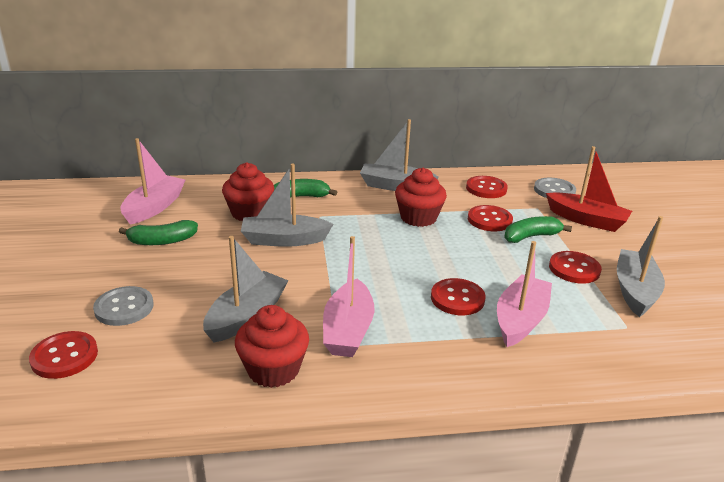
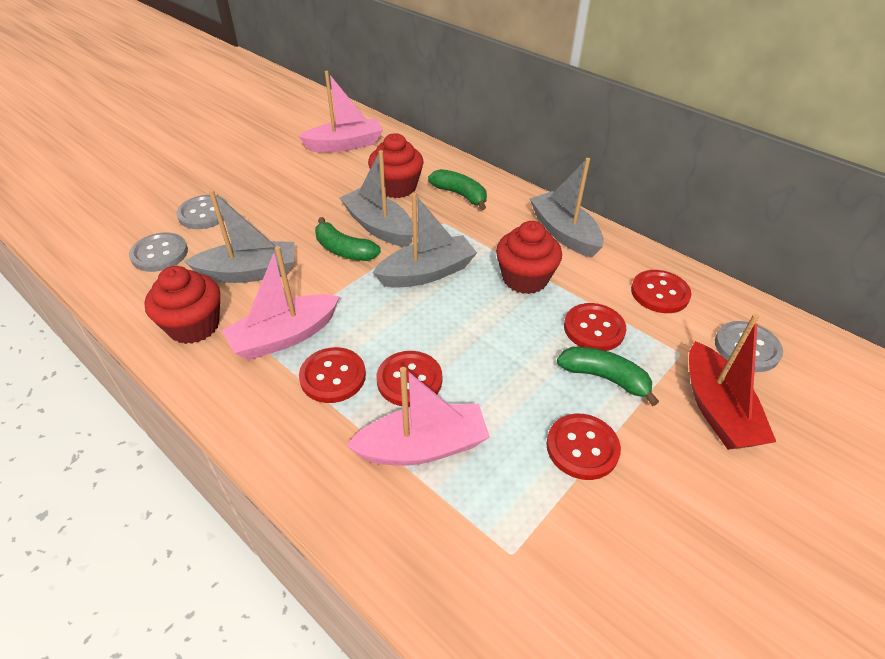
camera: 50 degrees right, 15 degrees up
(64, 356) = (129, 226): red button -> red button (333, 376)
(142, 353) = (159, 254): none -> grey button
(162, 241) = (304, 176): green banana -> green banana (344, 250)
(635, 291) = (605, 530): grey boat -> grey boat (427, 273)

